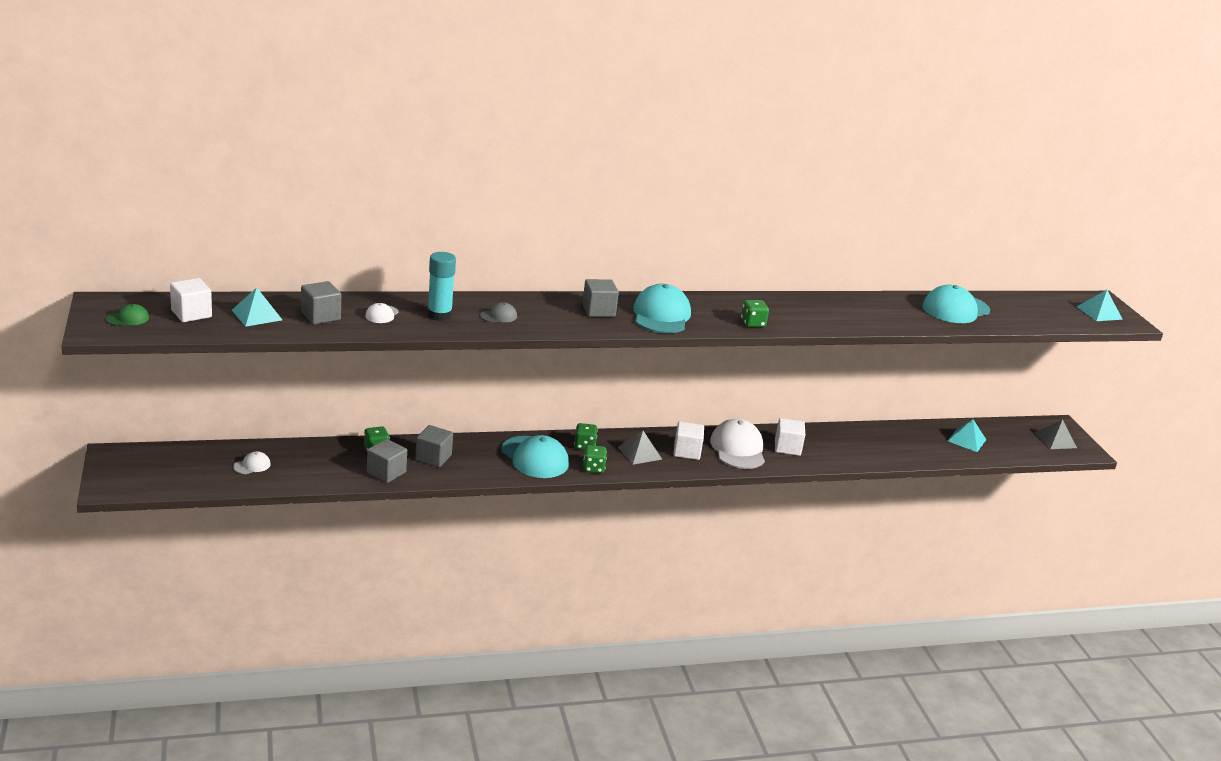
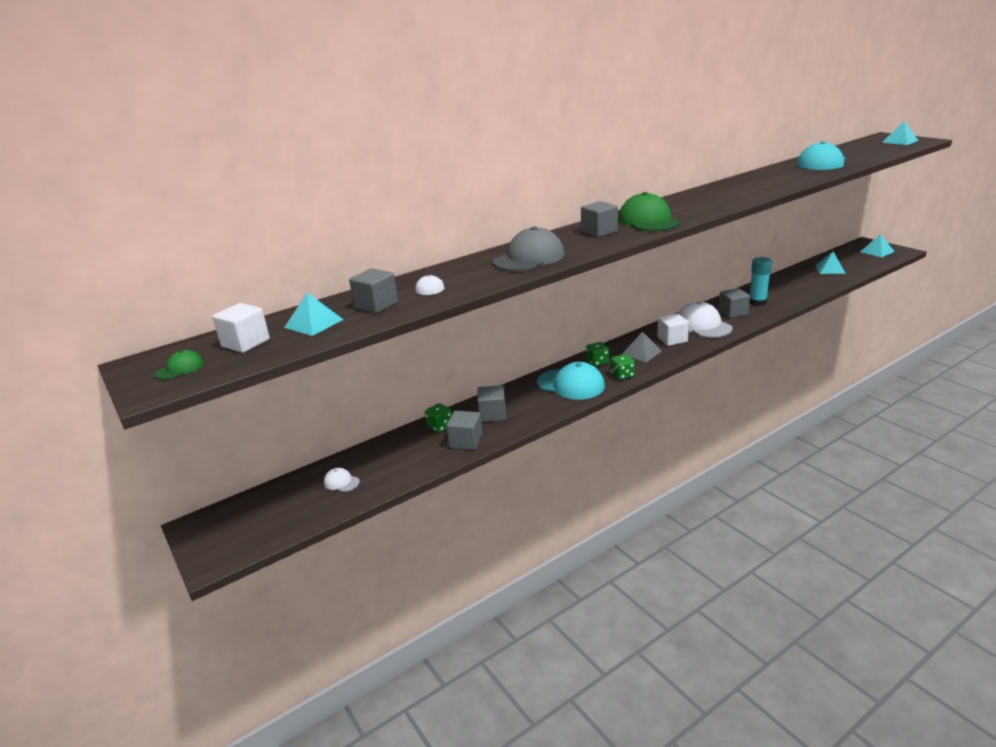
camera: 15 degrees left, 0 degrees up
(252, 465) = (341, 482): white cap -> white cap turned 90 degrees counterclockwise
(439, 315) = (480, 272): turquoise glue stick -> turquoise glue stick (757, 302)
(499, 316) = (529, 258): grey cap -> grey cap, size x2.16
(661, 315) = (648, 221): turquoise cap -> green cap
(753, 323) = (717, 206): green dice -> none
(787, 448) = (733, 312): white cube -> grey cube
(1055, 440) = (877, 251): grey pyramid -> turquoise pyramid

